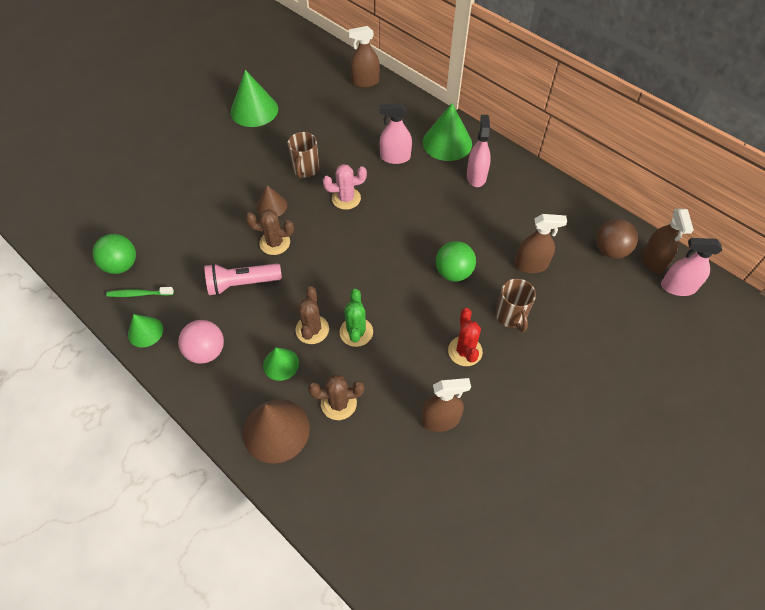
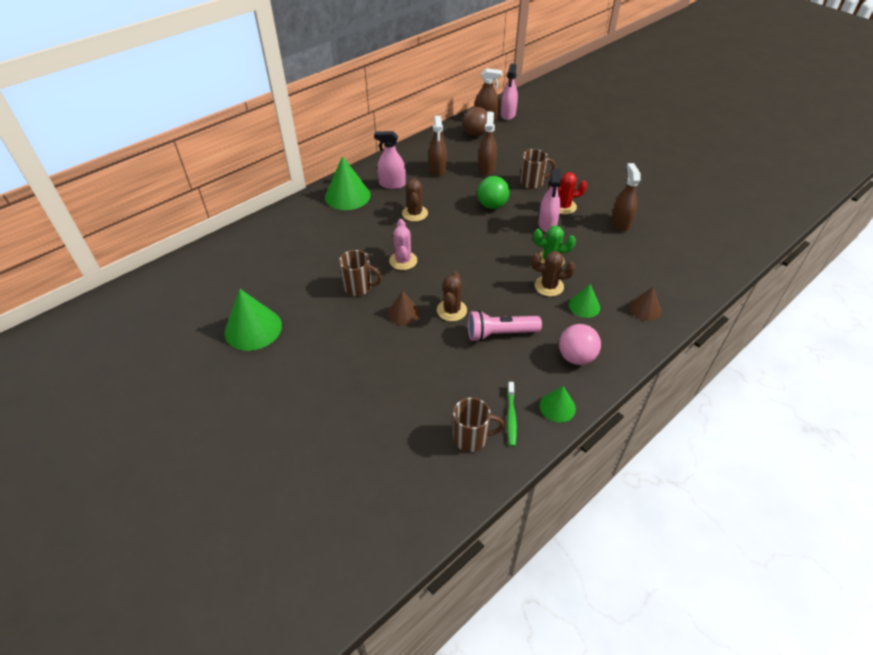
camera: 85 degrees left, 10 degrees down
(121, 265) = (471, 438): green ball -> brown mug
(242, 284) = (500, 333): pink flashlight -> pink flashlight turned 90 degrees clockwise
(276, 430) = (645, 309): brown cone -> brown cone, size x0.57
(338, 403) = (615, 273): brown cactus -> brown cactus (415, 213)
(365, 82) = (242, 240): brown spray bottle -> brown spray bottle (437, 169)
(395, 157) = (357, 227): pink spray bottle -> pink spray bottle (547, 224)

